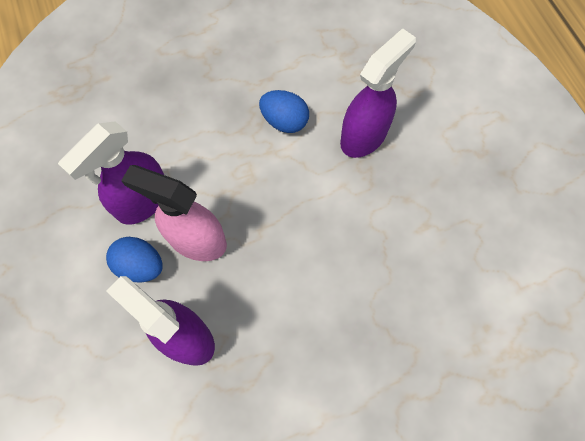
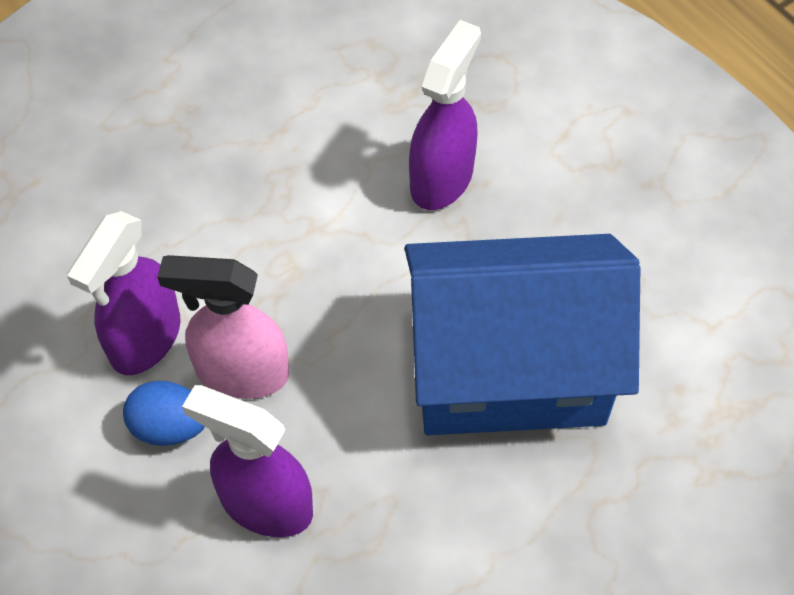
camera: 15 degrees left, 10 degrees down
(284, 121) = (321, 183): blue egg -> none
(372, 283) = (509, 370): none -> blue house

